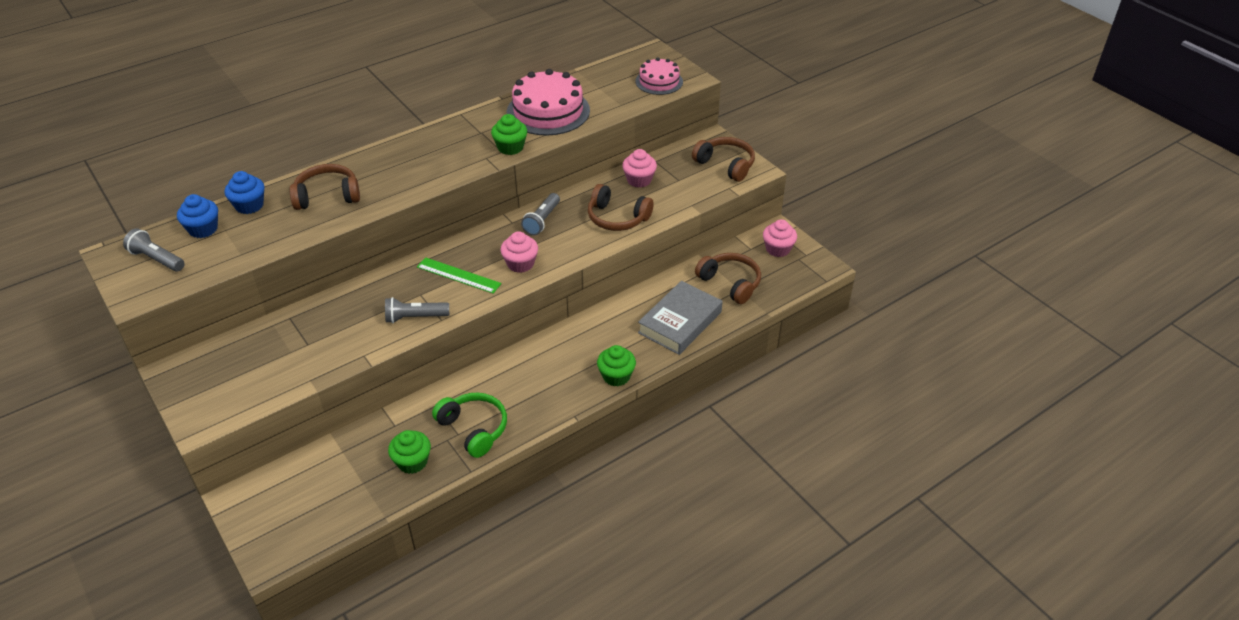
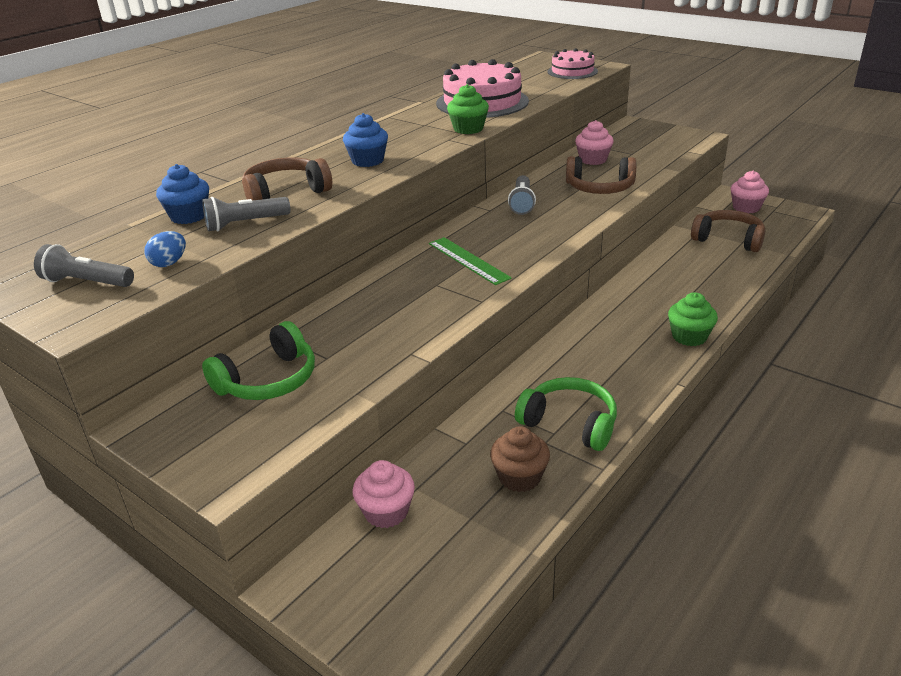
camera: 15 degrees left, 10 degrees down
(203, 229) = (138, 245): blue cupcake -> blue cupcake (367, 161)
(214, 253) = (169, 263): none -> blue egg
(261, 353) = (268, 380): none -> green headphones
(412, 462) = (519, 477): green cupcake -> brown cupcake
(415, 317) = (448, 305): grey flashlight -> grey flashlight (245, 224)
(458, 275) = (468, 260): green ruler -> green ruler turned 45 degrees clockwise
(520, 264) = (531, 239): pink cupcake -> pink cupcake (386, 512)
(680, 322) = (710, 278): grey book -> none
(725, 165) = (665, 137): brown headphones -> none

